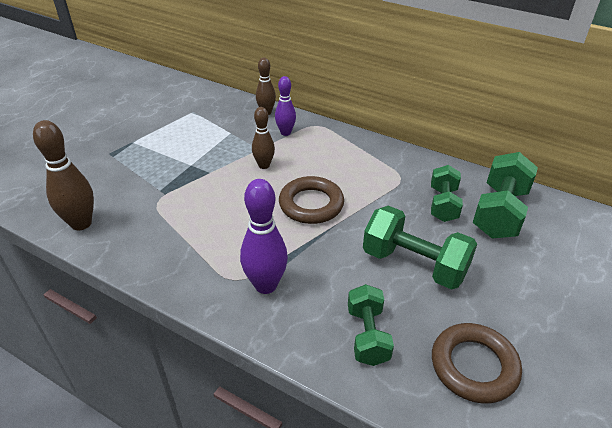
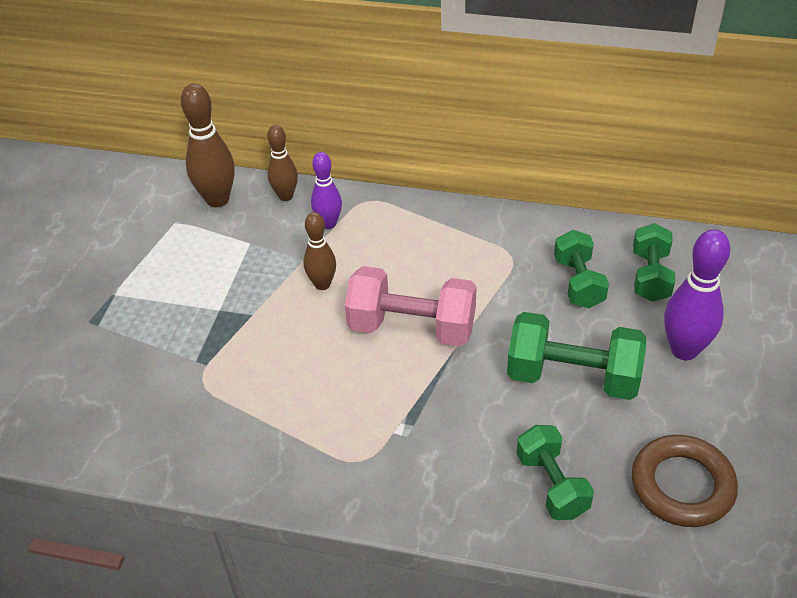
camera: 15 degrees left, 5 degrees up
(81, 223) = (113, 440): brown bowling pin -> brown bowling pin (217, 199)
(265, 285) = (404, 457): purple bowling pin -> purple bowling pin (684, 350)
(311, 204) = (412, 327): brown ring -> pink dumbbell
(499, 212) = (650, 276): green dumbbell -> green dumbbell, size x0.65

